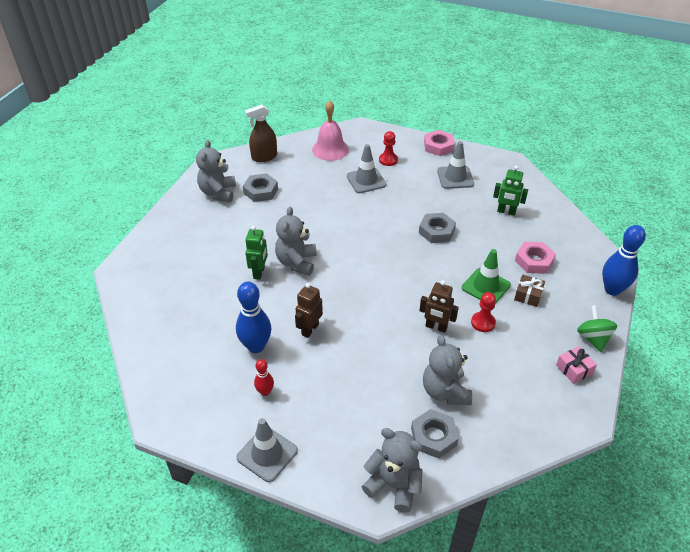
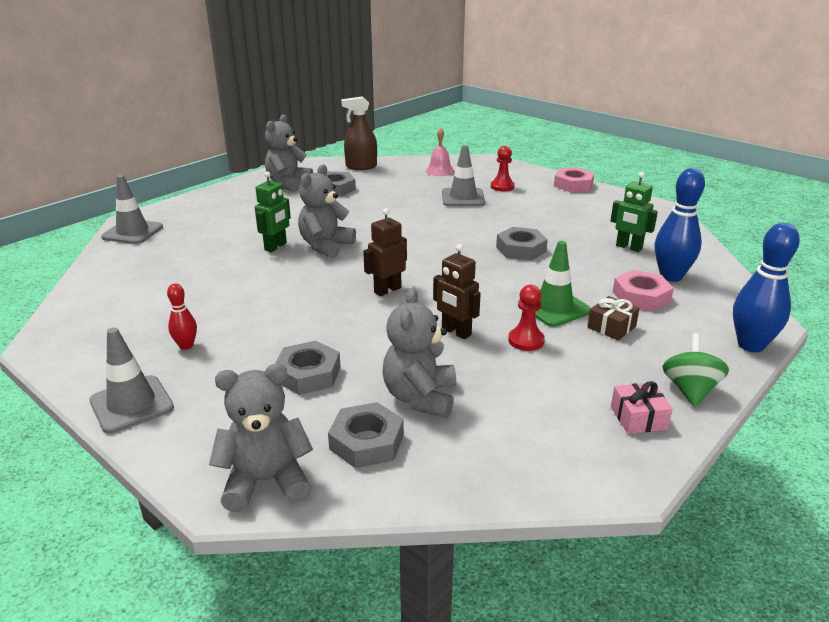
camera: 20 degrees right, 15 degrees down
(256, 346) = (214, 304): blue bowling pin -> blue bowling pin (671, 276)
(310, 329) = (291, 302): brown robot -> brown robot (387, 290)
(330, 149) = (439, 171): pink bell -> pink bell, size x0.65
(364, 393) = (308, 374): none -> grey nut
(394, 485) = (266, 481): grey teddy bear -> grey teddy bear turned 60 degrees counterclockwise
(455, 177) = (577, 211): grey traffic cone -> grey traffic cone (132, 232)

